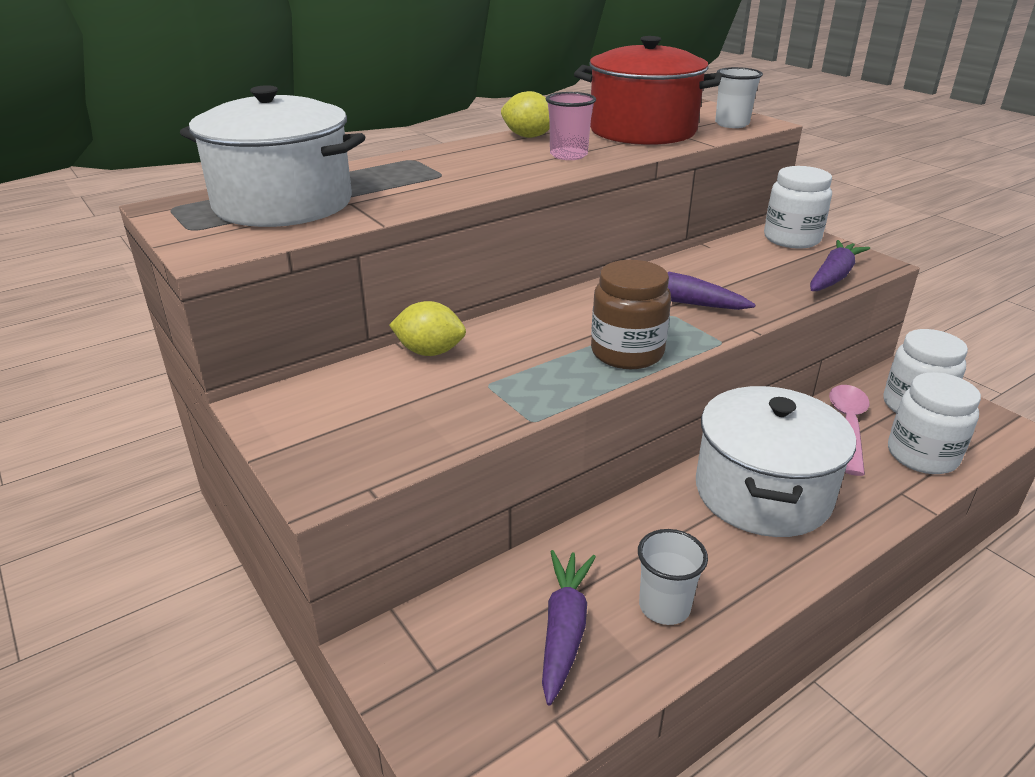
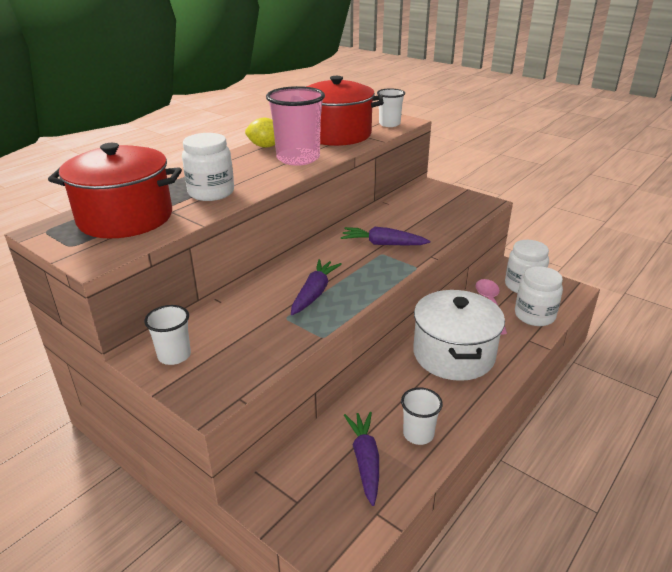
camera: 15 degrees left, 0 degrees up
(283, 203) = (125, 218): white pot -> red pot
(304, 411) = (174, 355): none -> white cup
(429, 352) = (240, 302): yellow lemon -> none
(568, 155) = (298, 158): pink cup -> pink cup, size x1.76
(627, 353) = (363, 283): brown jar -> none
(791, 239) = (435, 192): white jar -> white jar (211, 192)
(833, 277) = (467, 215): purple carrot -> purple carrot (314, 293)

